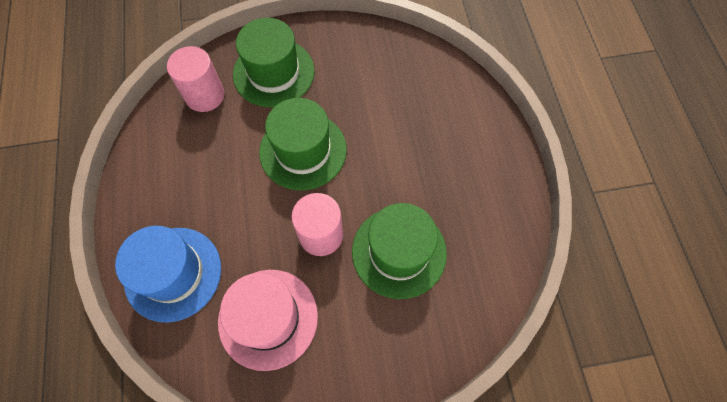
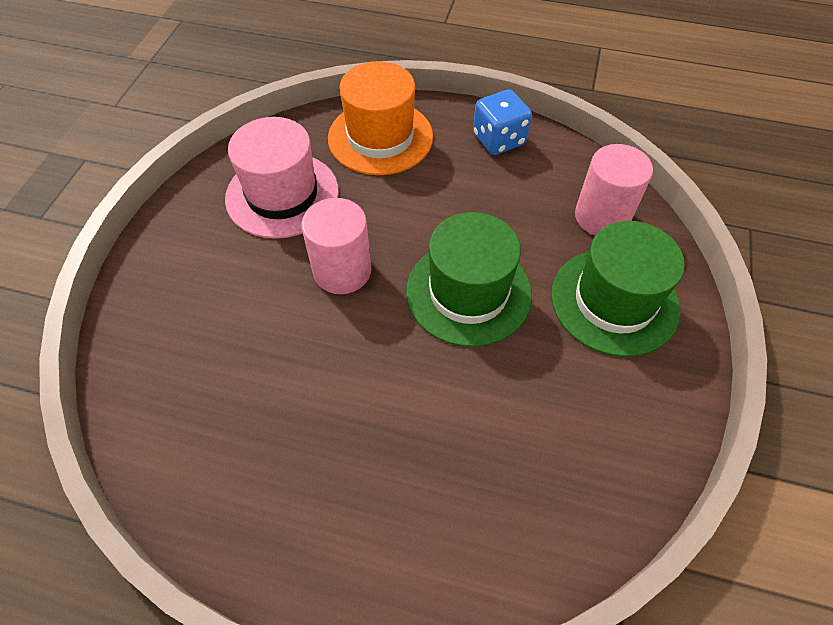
camera: 115 degrees right, 10 degrees down
(146, 183) = (499, 140): none -> blue dice
(173, 273) = (380, 137): blue hat -> orange hat
(399, 252) = (268, 343): green hat -> none

